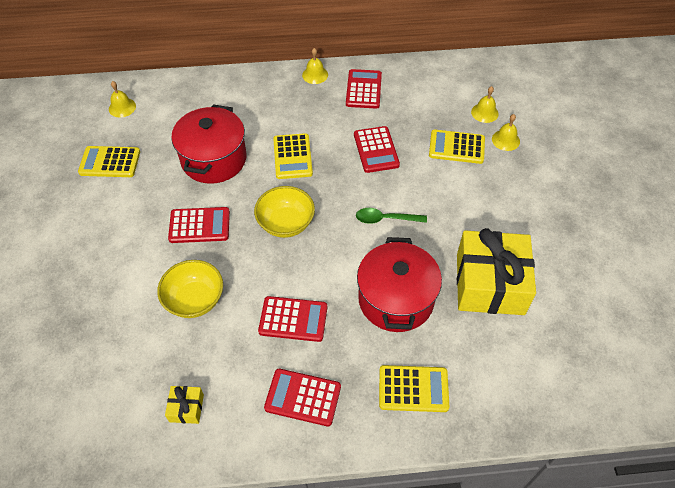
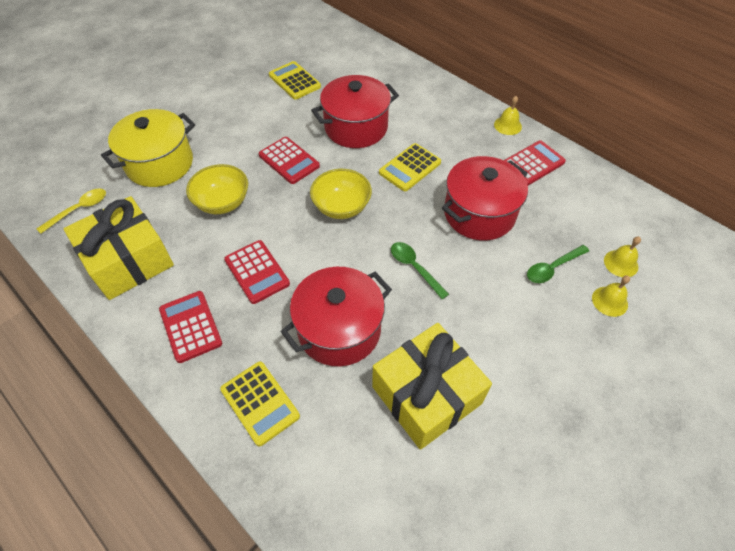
camera: 50 degrees right, 0 degrees up
(79, 419) = (79, 210): none -> yellow spoon
(94, 321) = (160, 164): none -> yellow pot
(122, 107) = (347, 54): yellow bell -> none
(186, 408) = (128, 260): yellow gift -> yellow gift, size x2.45
(376, 150) = (479, 213): red calculator -> red pot
(456, 147) = (552, 268): yellow calculator -> green spoon

